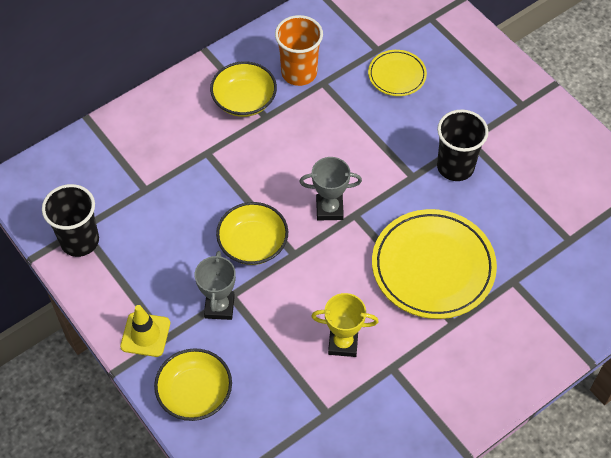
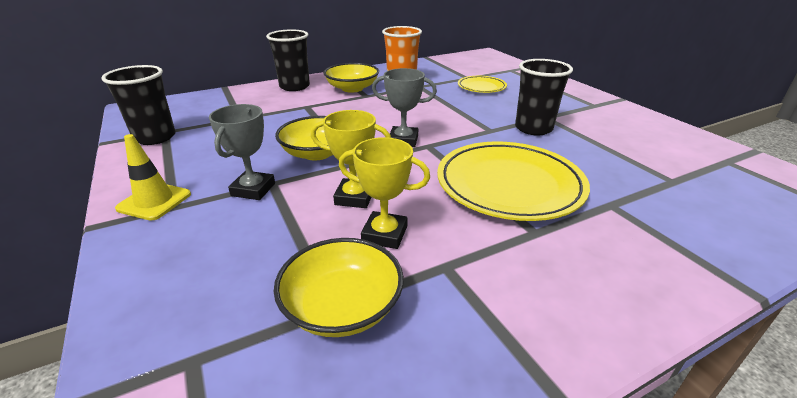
camera: 10 degrees right, 25 degrees down
(173, 105) = (294, 87): none -> black cup
(195, 393) = (164, 259): yellow bowl -> yellow bowl (342, 307)
(308, 304) = (354, 197): none -> yellow trophy

